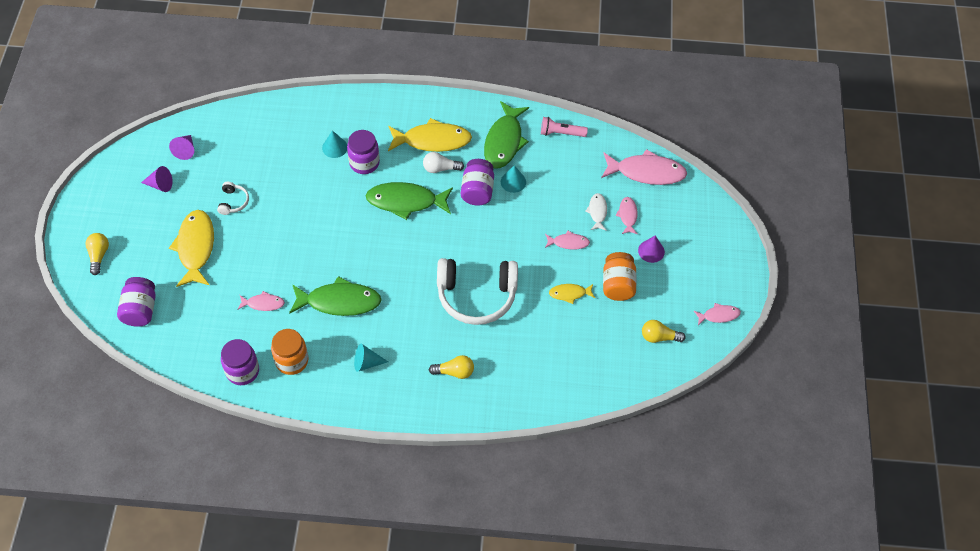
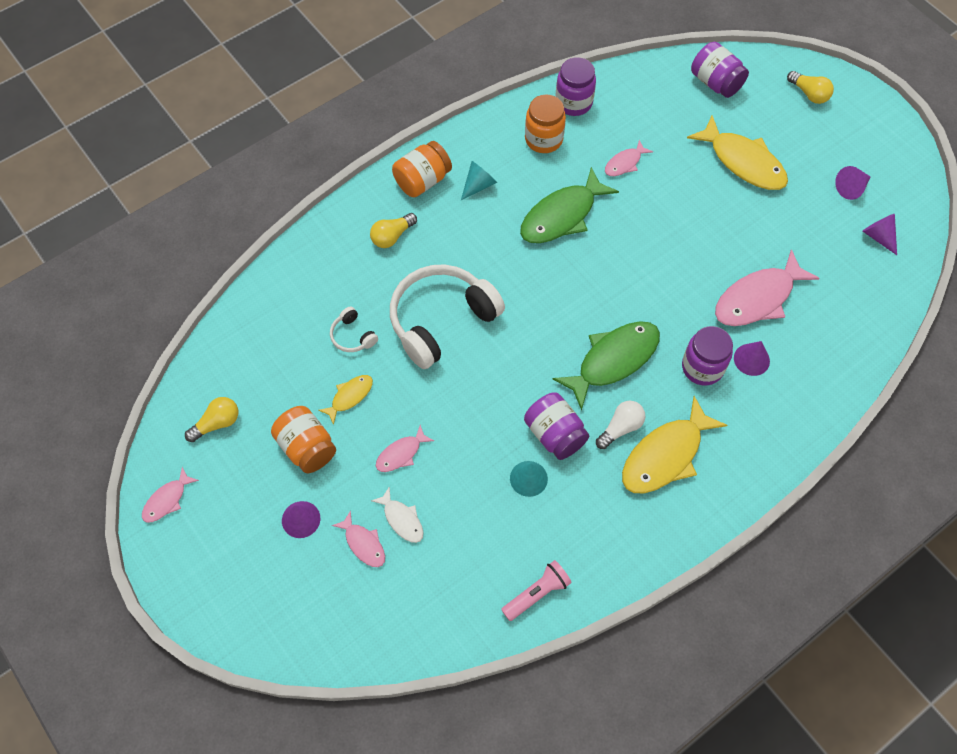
camera: 140 degrees right, 5 degrees up
(233, 202) = (768, 226): white headphones -> white headphones (352, 336)
(334, 147) = (751, 359): turquoise cone -> purple cone
(398, 395) = (422, 181): none -> orange jar
(504, 141) = (589, 523): green fish -> none
(646, 172) = (388, 625): pink fish -> pink fish (758, 298)

